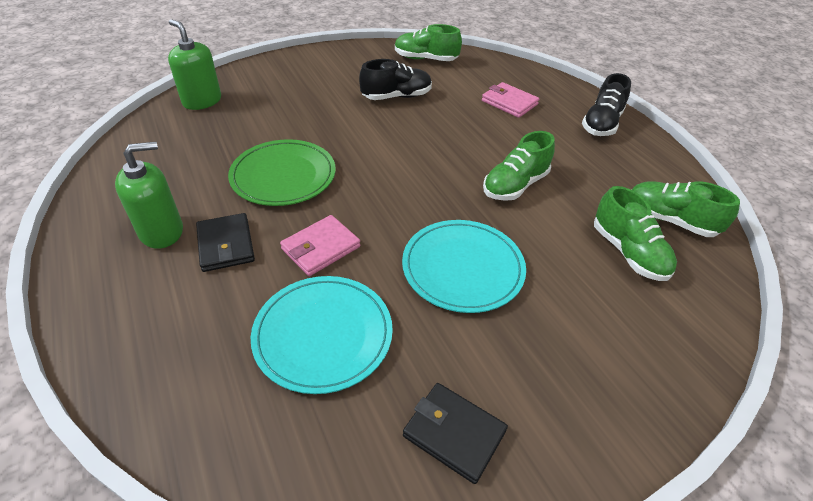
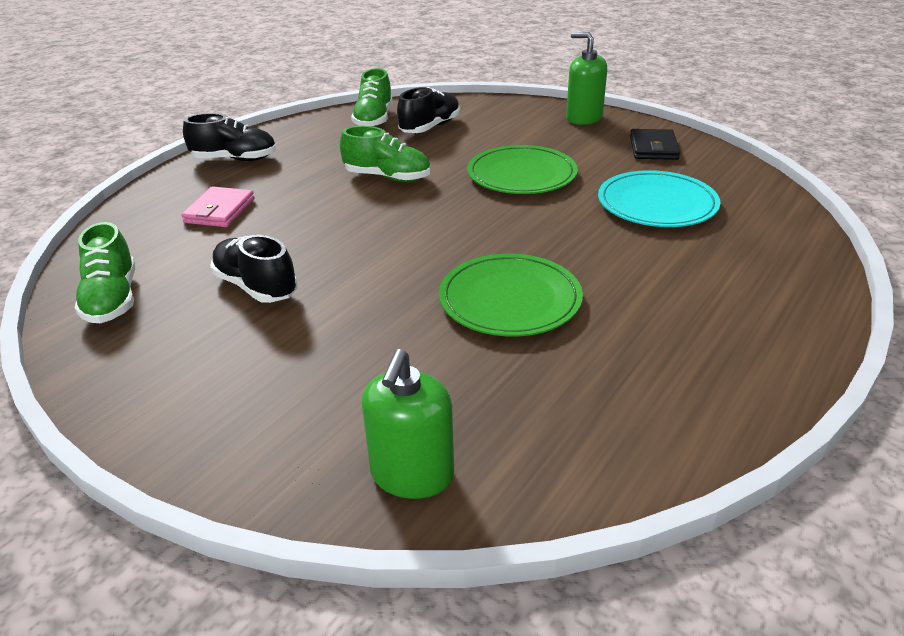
camera: 115 degrees left, 10 degrees down
(162, 231) = (685, 333): green soap dispenser -> green soap dispenser (584, 118)
(226, 245) = (645, 285): black wallet -> none
(321, 248) = (581, 236): pink wallet -> none
(463, 268) = (521, 175): turquoise plate -> green plate
(628, 252) = (430, 127): green shoe -> black shoe

